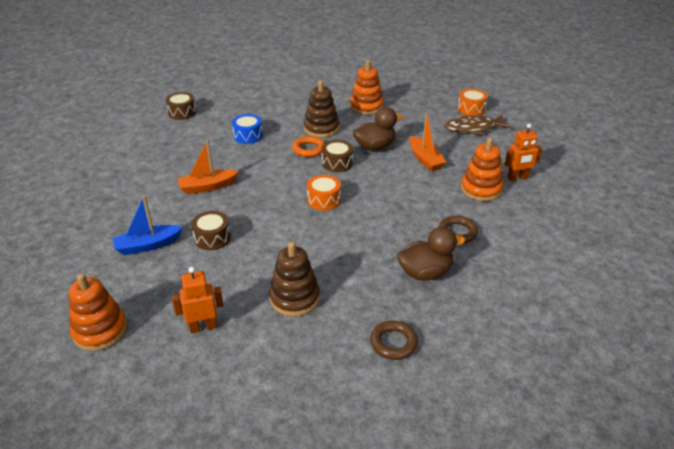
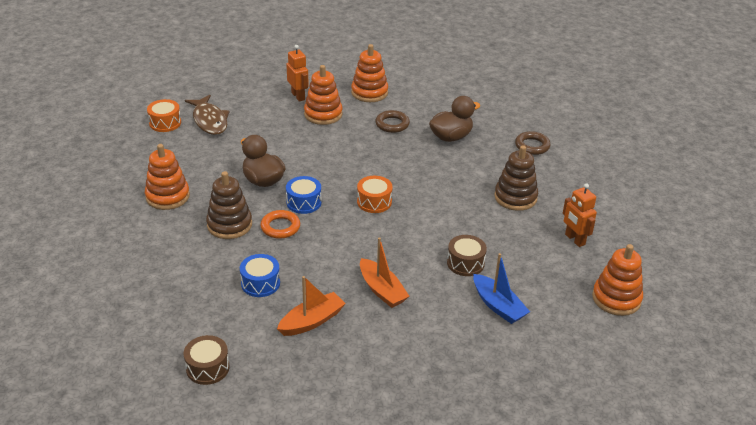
camera: 105 degrees left, 0 degrees up
(337, 163) = (304, 202): brown drum -> blue drum
(425, 159) = (280, 147): orange boat -> orange boat (312, 321)
(425, 273) = (451, 137): brown duck -> brown duck turned 90 degrees clockwise
(527, 226) = (369, 92): none -> orange stacking toy

